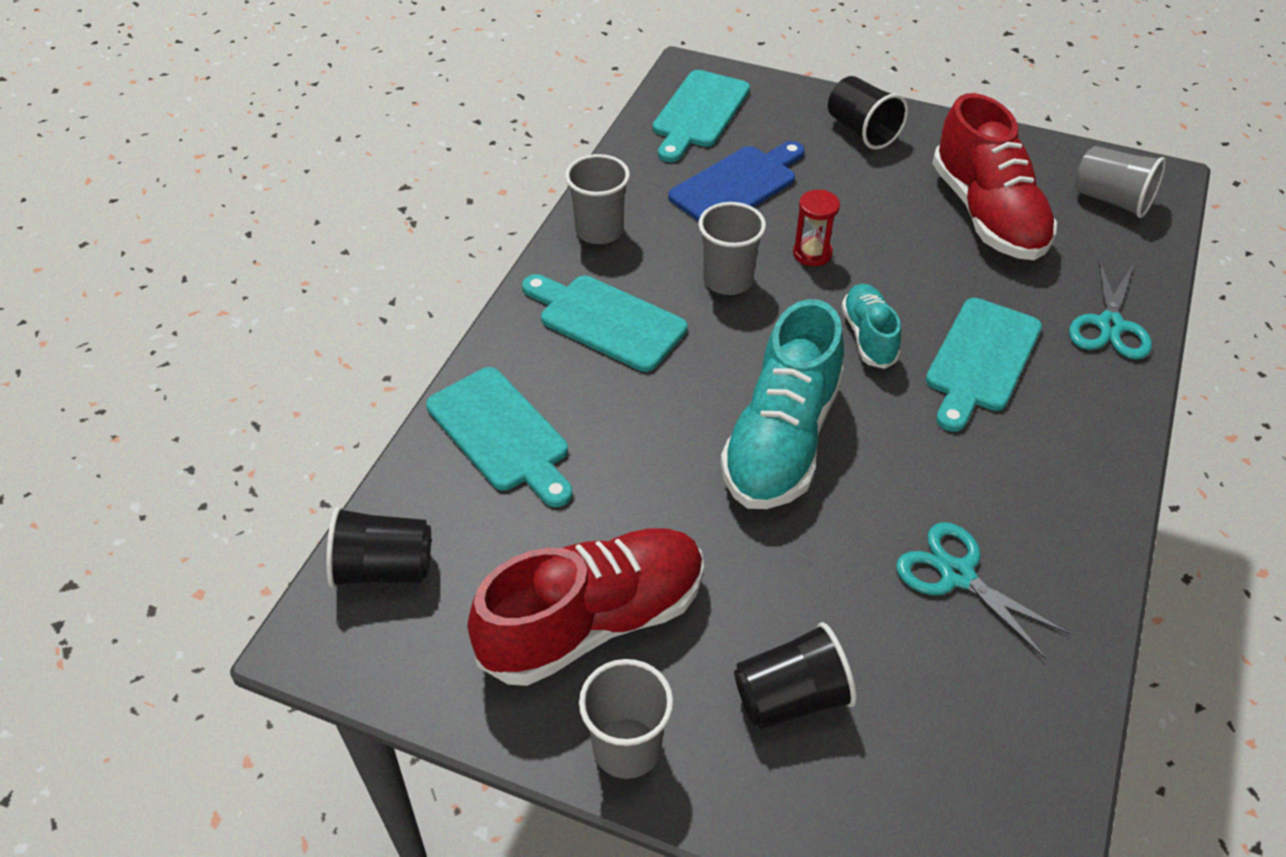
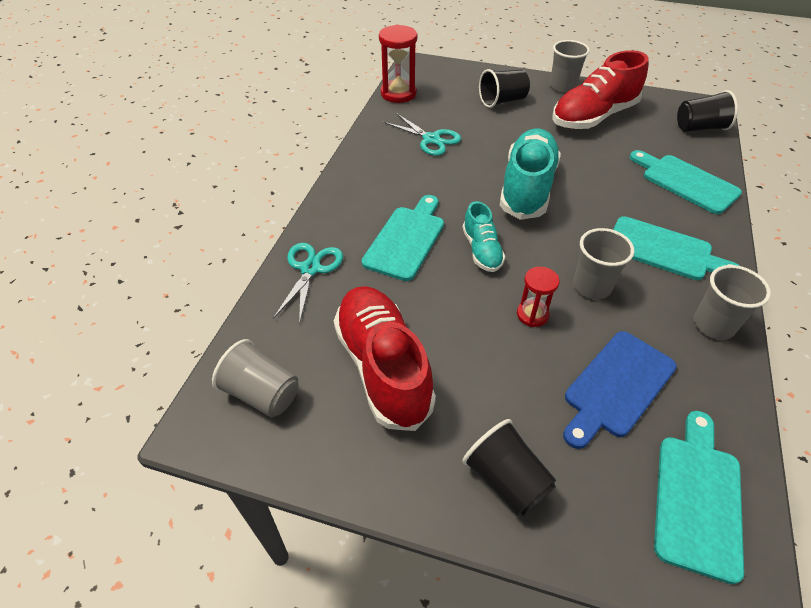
camera: 175 degrees right, 0 degrees up
(1052, 750) = (398, 94): none -> red hourglass

